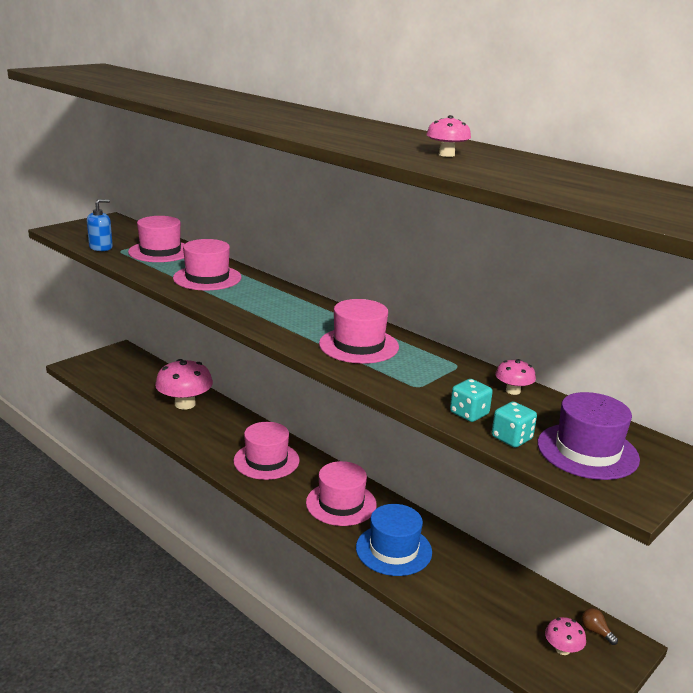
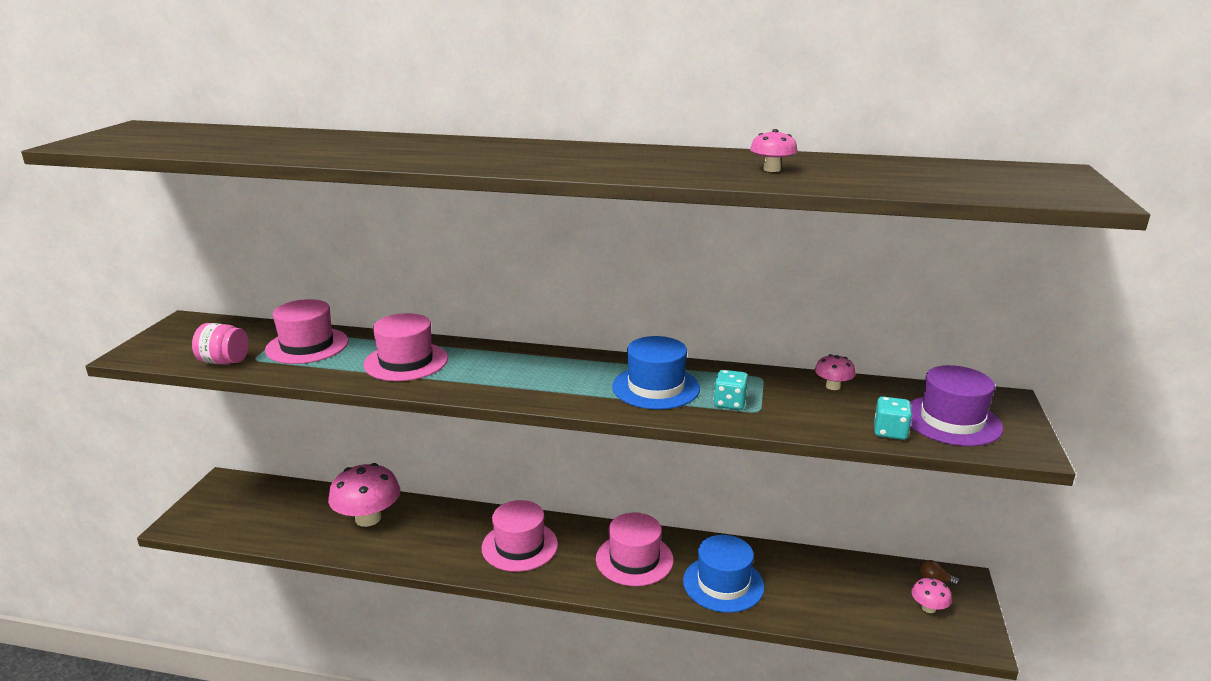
camera: 30 degrees left, 0 degrees up
(101, 247) = (224, 361): blue soap dispenser -> pink jar
(358, 345) = (656, 387): pink hat -> blue hat
(469, 414) = (831, 421): turquoise dice -> turquoise dice (729, 403)

